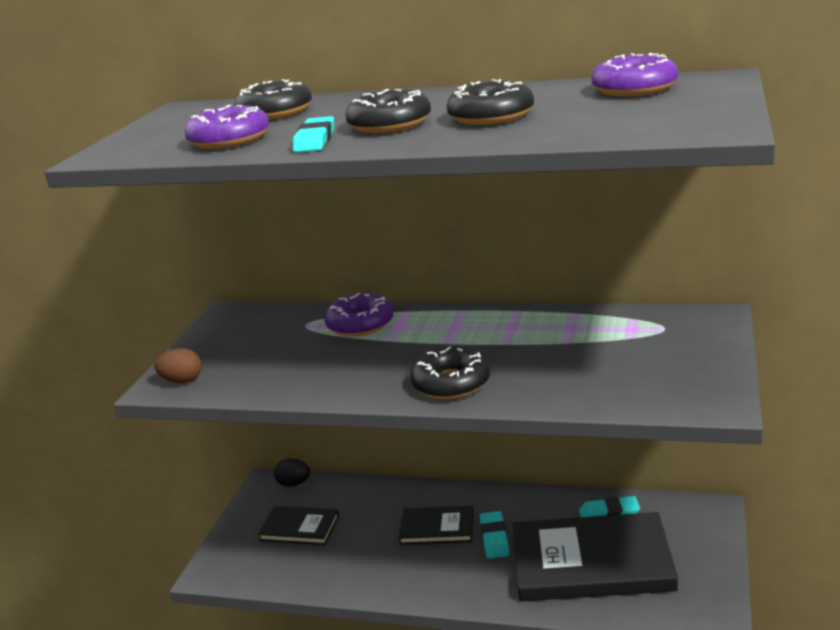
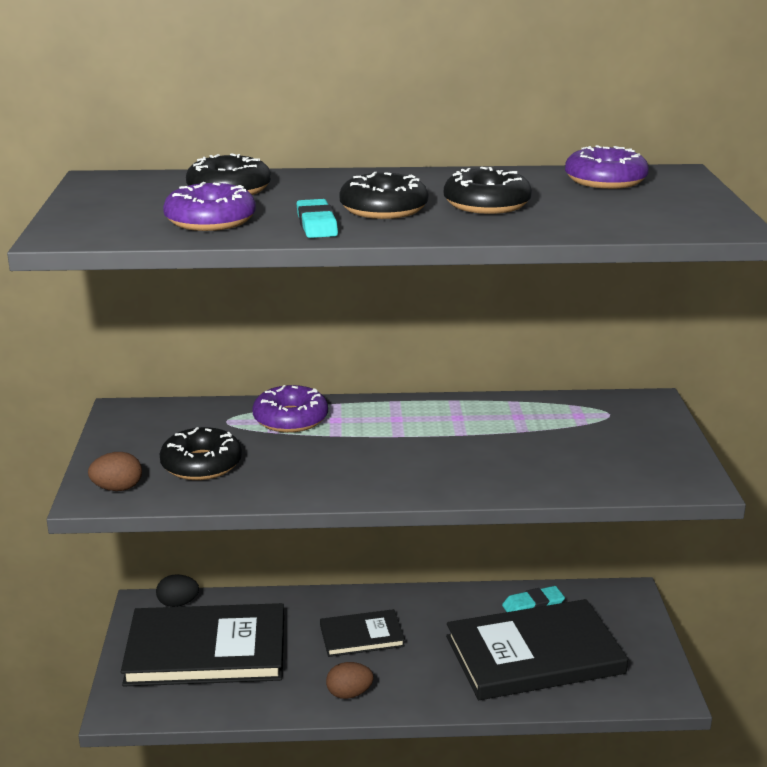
camera: 20 degrees left, 0 degrees up
(299, 528) = (206, 650): black book -> black book, size x1.96
(404, 581) = (349, 694): none -> brown egg
(451, 383) = (428, 477): black donut -> black donut (201, 464)
(494, 538) = (427, 641): turquoise eraser -> none

